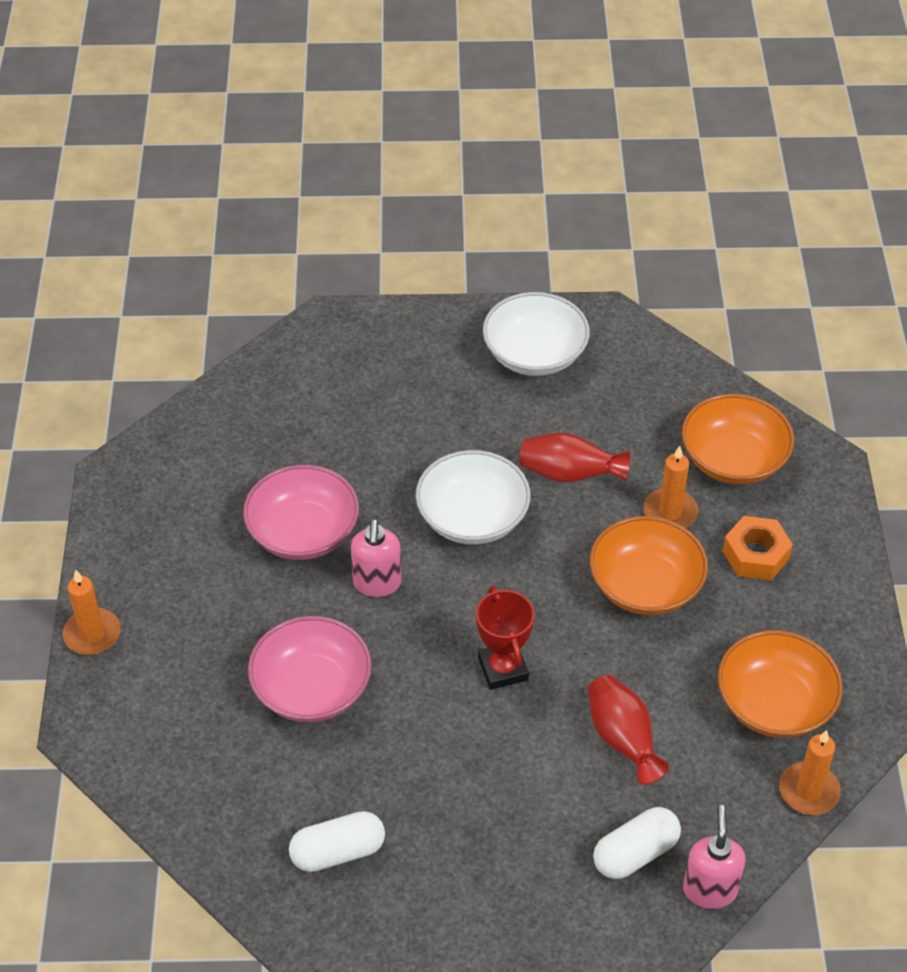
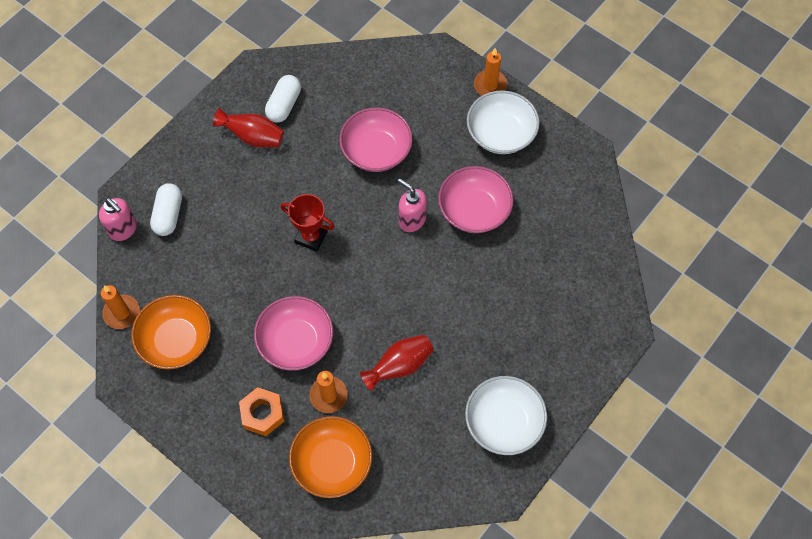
camera: 130 degrees right, 15 degrees up
(472, 518) = (413, 294): white bowl -> white bowl (501, 134)
(622, 739) = (225, 257): red vase -> red vase (253, 137)
(645, 586) = (296, 341): orange bowl -> pink bowl

